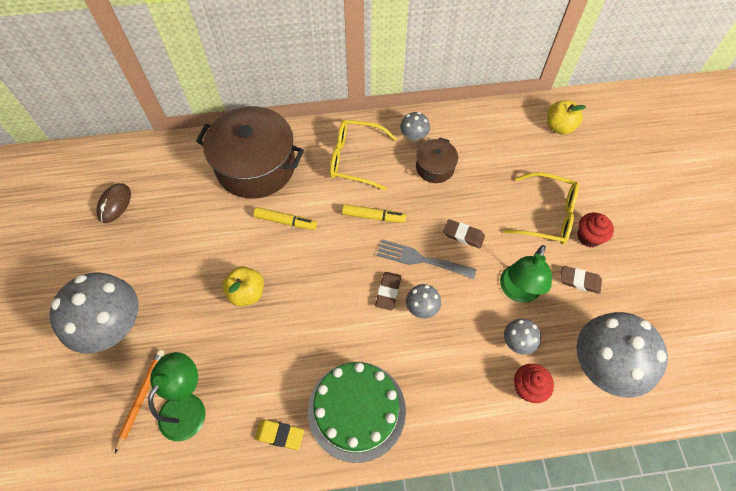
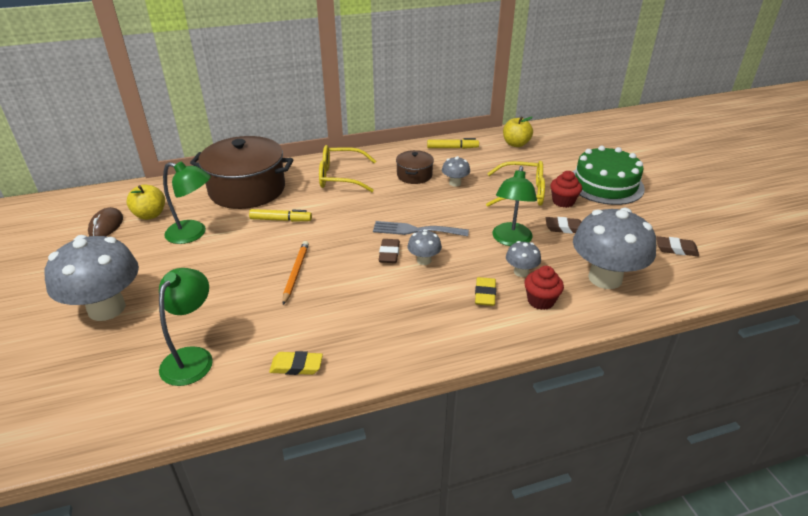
camera: 10 degrees left, 25 degrees down
(141, 398) = (139, 357): orange pencil -> orange pencil (296, 273)
(198, 230) = (193, 234): none -> green lamp
(247, 293) = (248, 269): yellow apple -> yellow apple (150, 215)
(356, 410) = (375, 337): green cake -> green cake (605, 184)
(374, 216) = (365, 209): yellow marker -> yellow marker (452, 148)
(414, 137) = (391, 160): grey mushroom -> grey mushroom (455, 183)
(463, 235) = (451, 212): brown eraser -> brown eraser (676, 249)
(474, 369) = (485, 294): none -> yellow eraser

